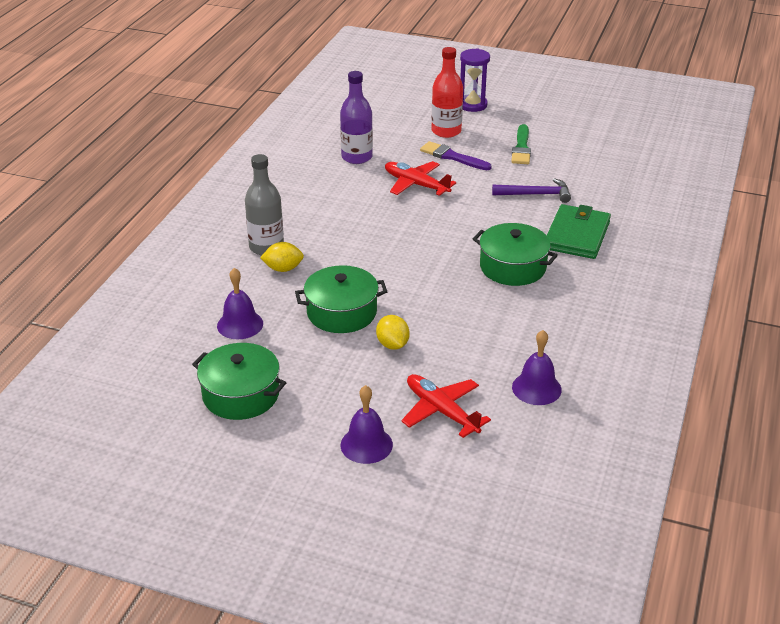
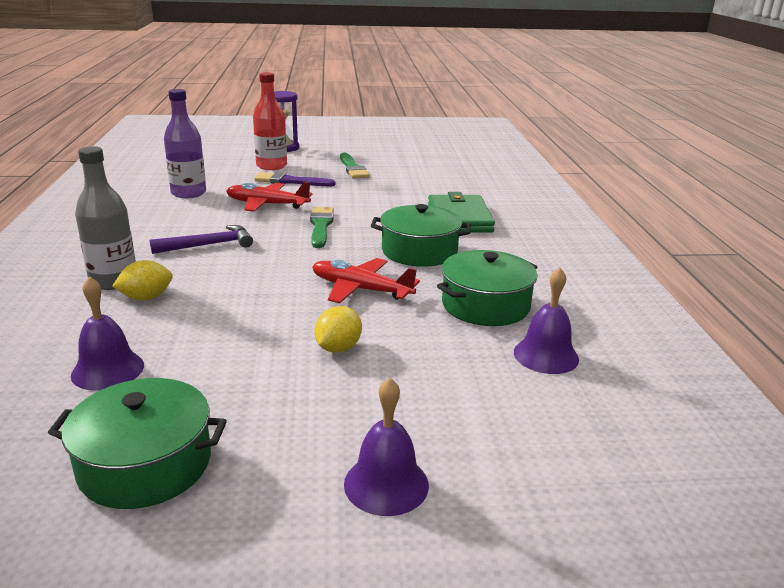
camera: 25 degrees left, 10 degrees down
(341, 312) = (249, 327): green pot -> green pot (485, 305)
(392, 344) = (338, 348): yellow lemon -> yellow lemon turned 75 degrees clockwise
(442, 411) = (457, 409): red plane -> red plane (361, 289)
(448, 220) = (321, 226): none -> green brush
(536, 194) = (394, 196): purple hammer -> purple hammer (209, 245)

